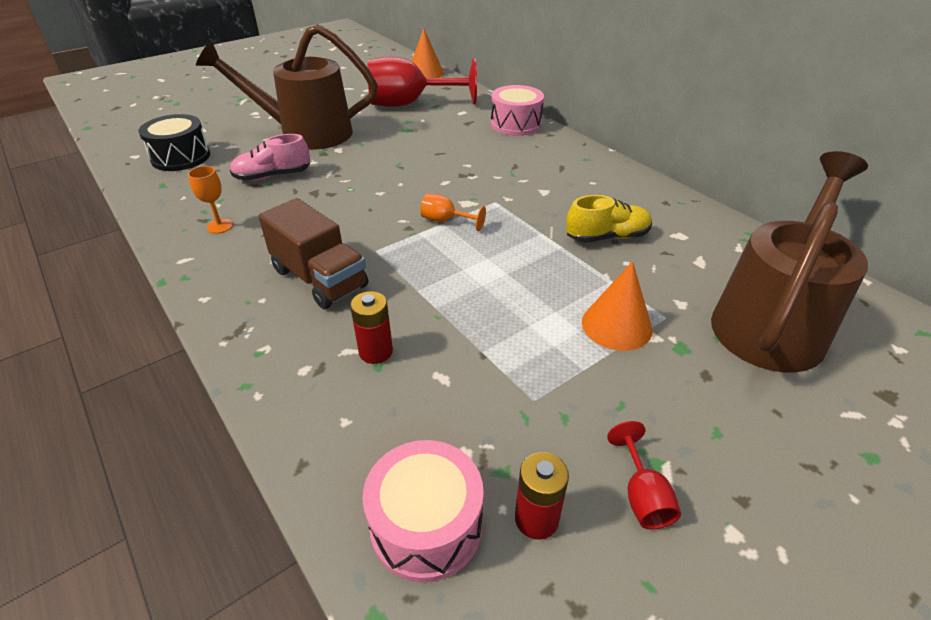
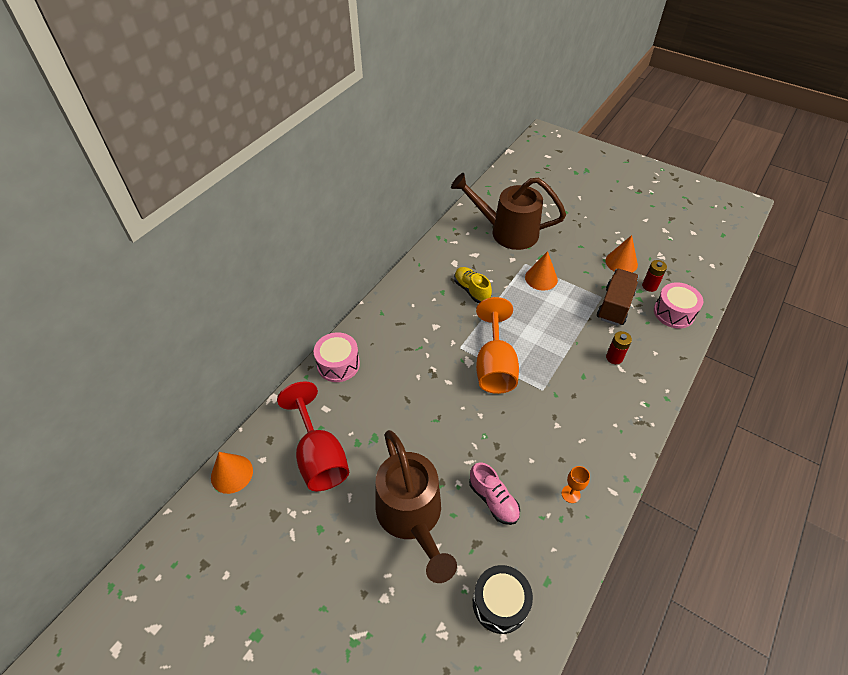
camera: 110 degrees left, 10 degrees up
(320, 278) = (582, 405): brown truck -> brown truck (614, 306)
(445, 221) = (494, 366): orange goblet -> orange goblet, size x2.36
(642, 496) = (621, 262): red goblet -> orange cone

